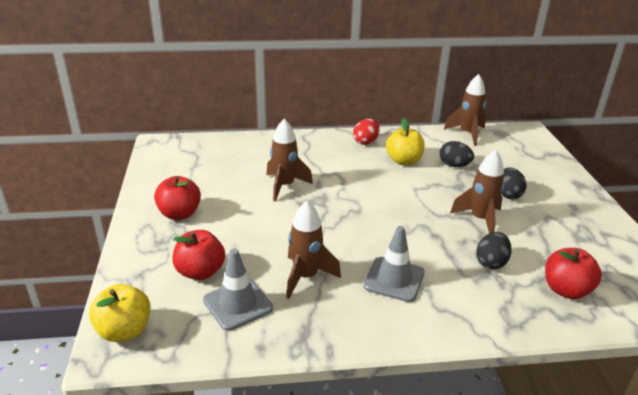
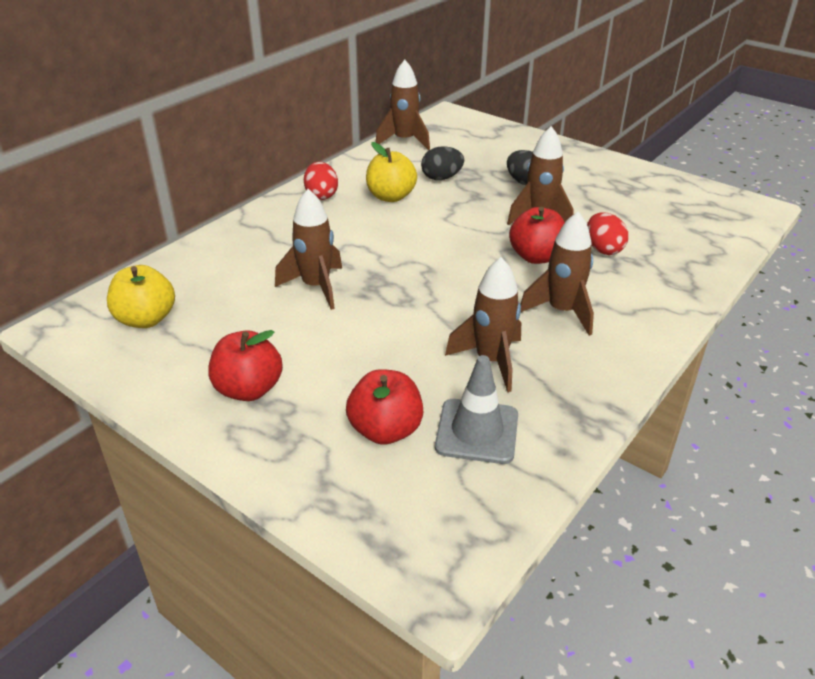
camera: 45 degrees left, 5 degrees up
(124, 330) = (416, 547): yellow apple -> yellow apple (146, 319)
(394, 279) = (562, 311): grey traffic cone -> brown rocket
(491, 262) = (603, 249): black egg -> red egg
(566, 290) = (678, 239): red apple -> red apple (536, 257)

